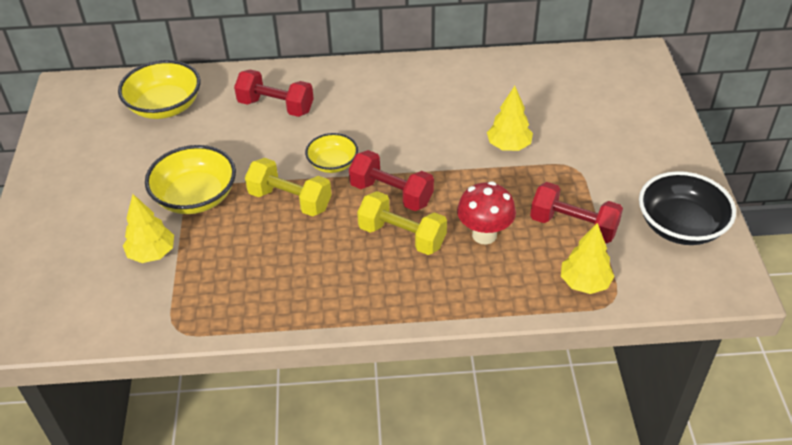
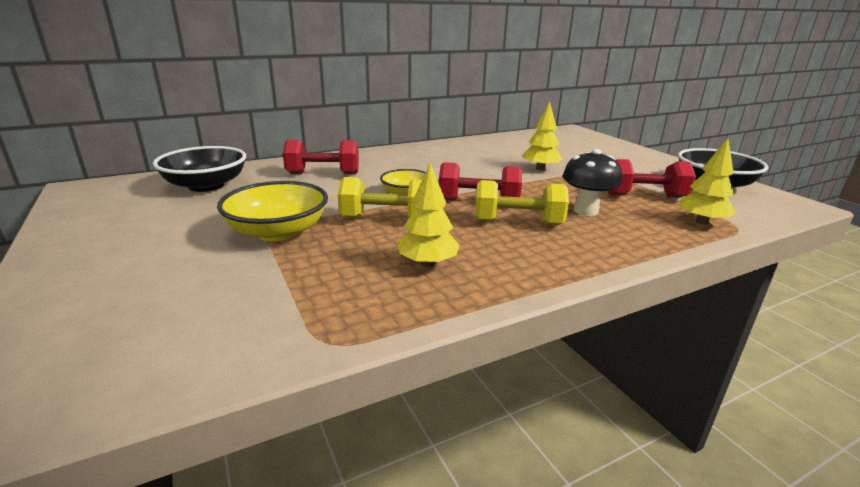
camera: 25 degrees left, 20 degrees down
(152, 253) = (248, 280): yellow tree -> yellow tree (427, 263)
(165, 106) = (206, 185): yellow bowl -> black bowl
(484, 235) = (585, 211): red mushroom -> black mushroom

